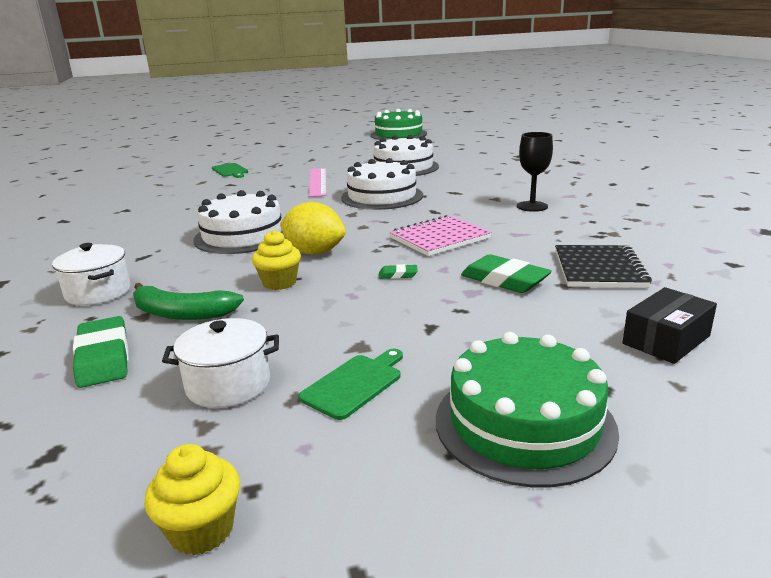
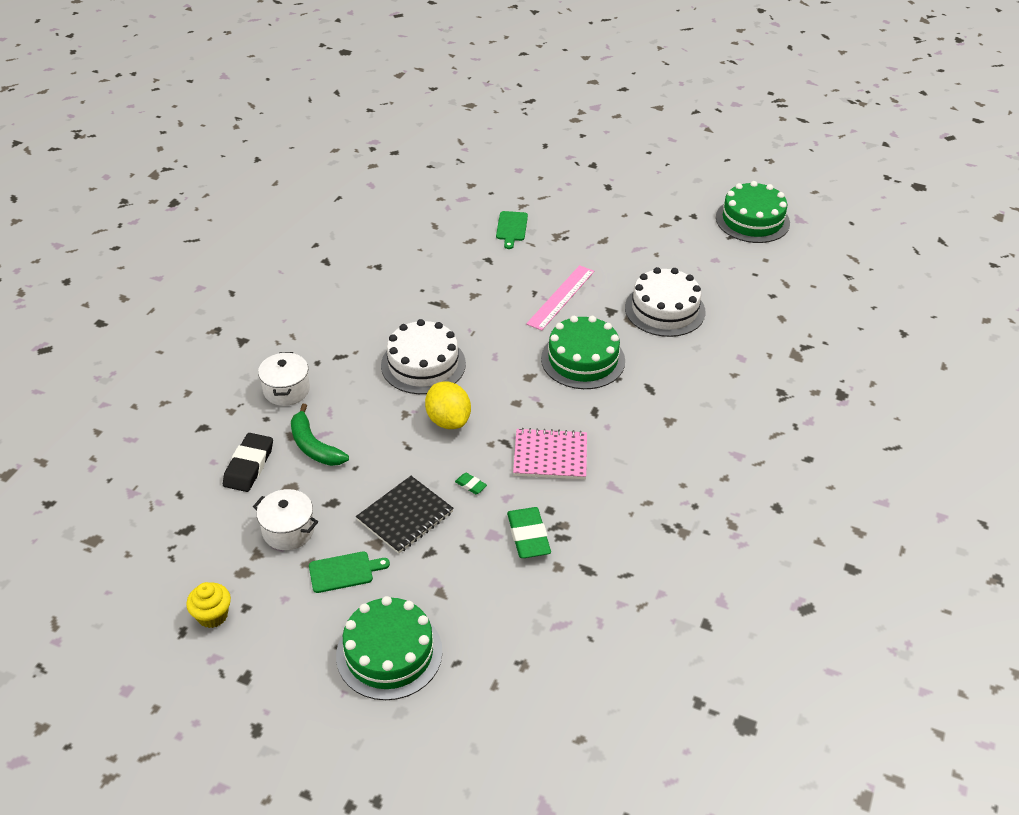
camera: 35 degrees right, 20 degrees up
(103, 357) = (249, 466): green eraser -> black eraser
(279, 283) = (393, 447): yellow cupcake -> none
(382, 196) = (583, 359): white cake -> green cake
(532, 206) = (680, 453): black goblet -> none
(599, 269) = (605, 566): black notebook -> black notebook (405, 516)
(666, 340) = (541, 653): black box -> none

